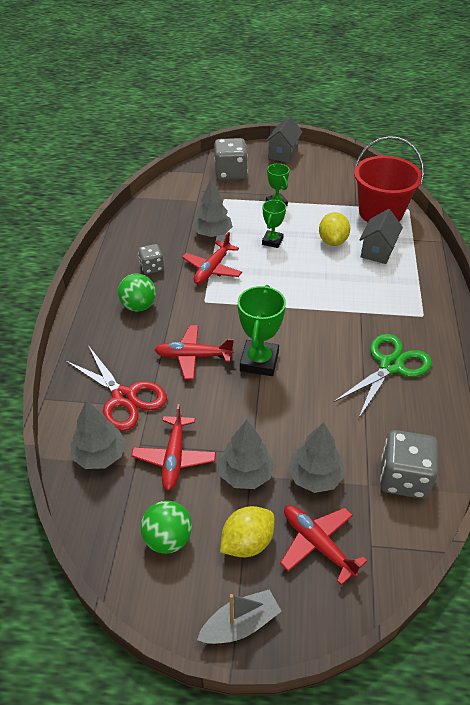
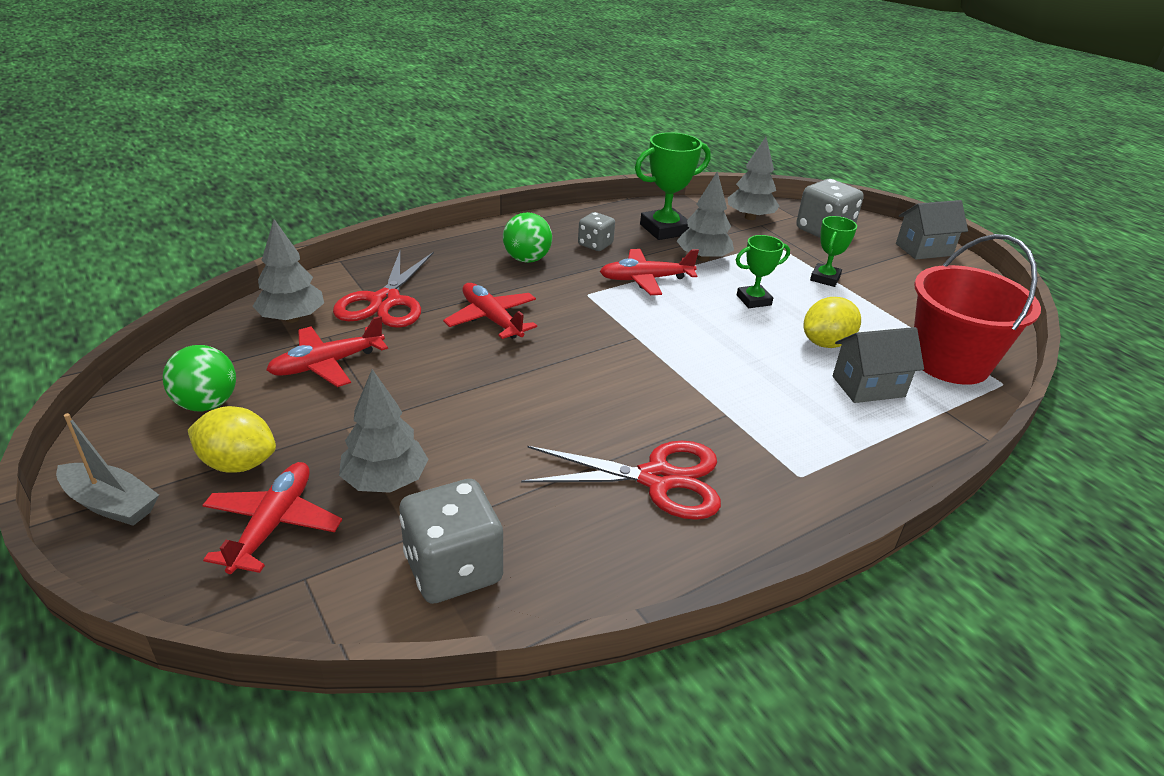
camera: 50 degrees right, 10 degrees down
(245, 474) = (344, 423): grey tree -> grey tree (750, 217)
(259, 361) = (536, 366): green trophy -> green trophy (664, 229)
(391, 366) = (657, 479): green scissors -> red scissors

